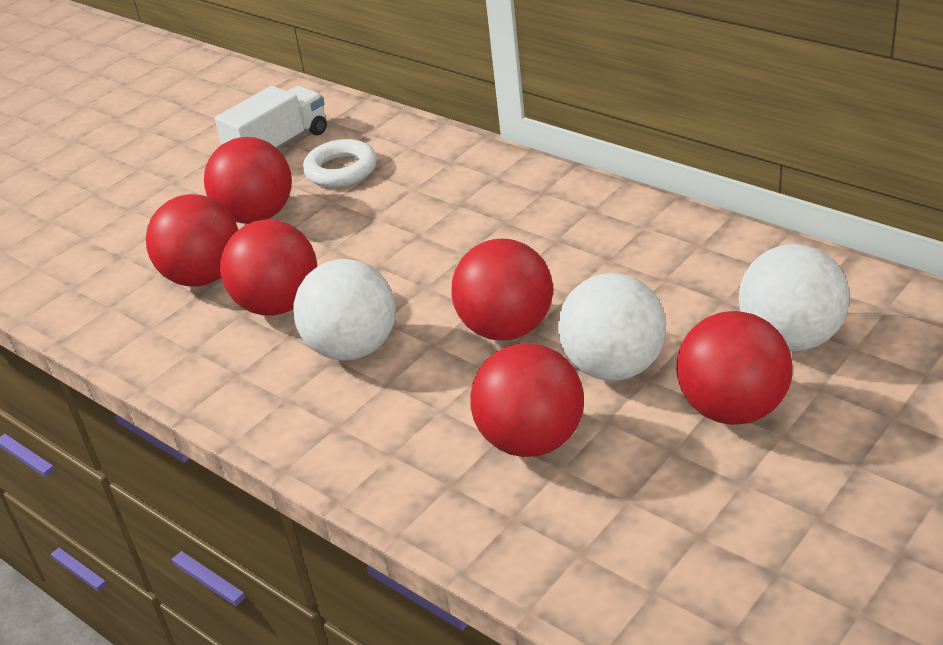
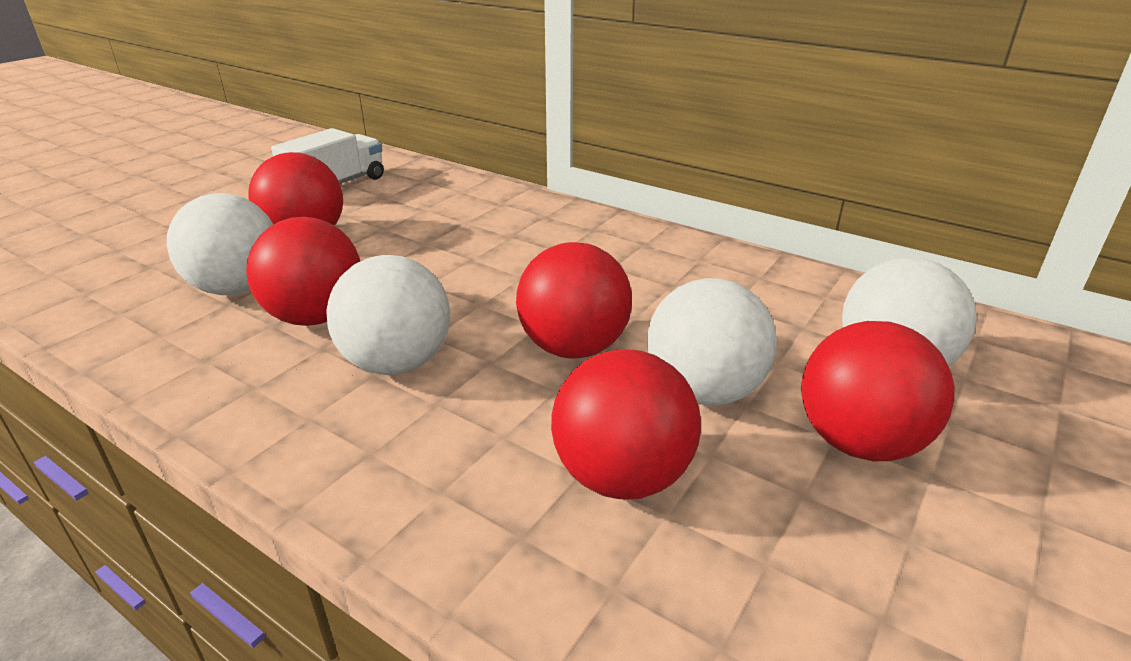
camera: 10 degrees left, 5 degrees down
(204, 277) = (237, 288): red ball -> white ball
(341, 170) = (395, 205): white ring -> none

